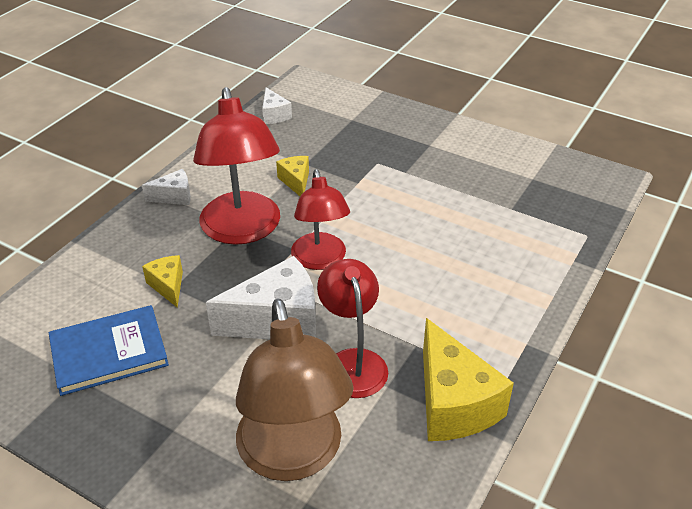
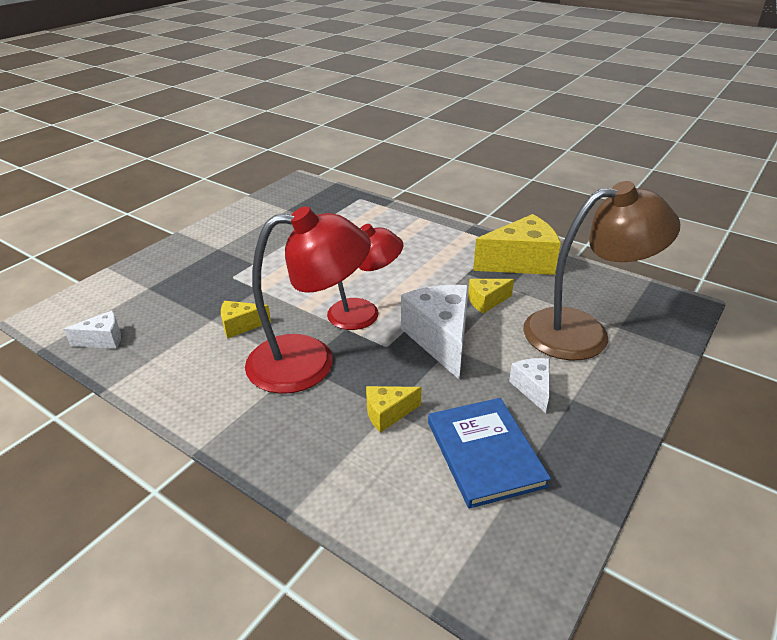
camera: 85 degrees left, 5 degrees down
(174, 196) = (230, 418): white cheese -> white cheese (532, 388)
(352, 362) = (486, 301): red lamp -> yellow cheese

